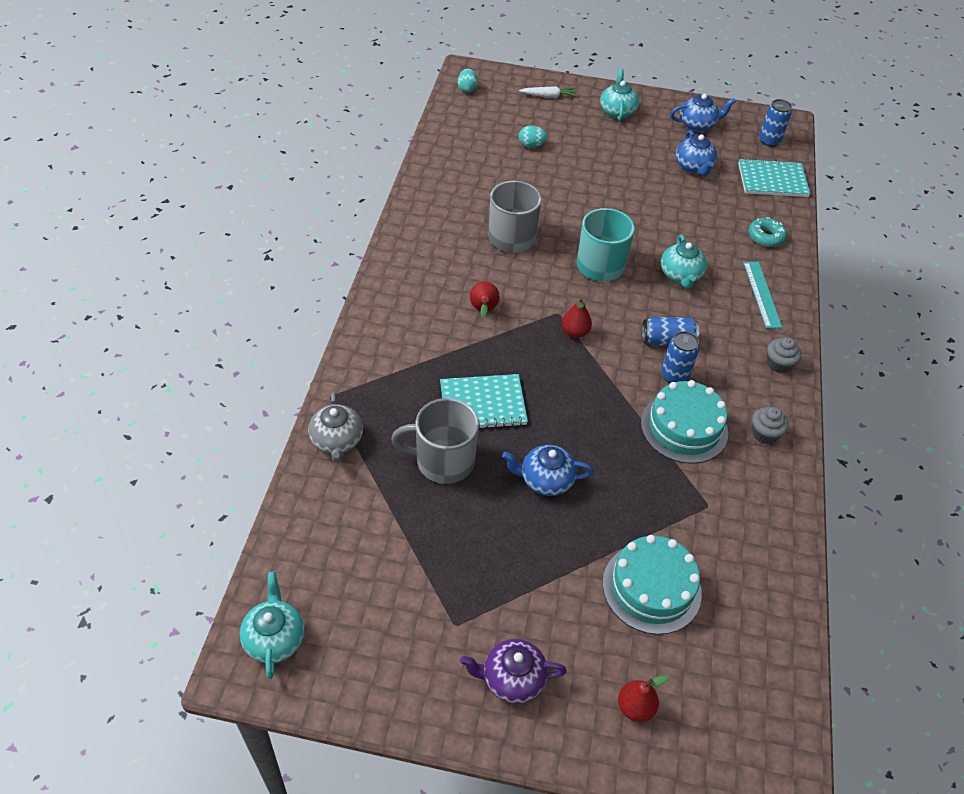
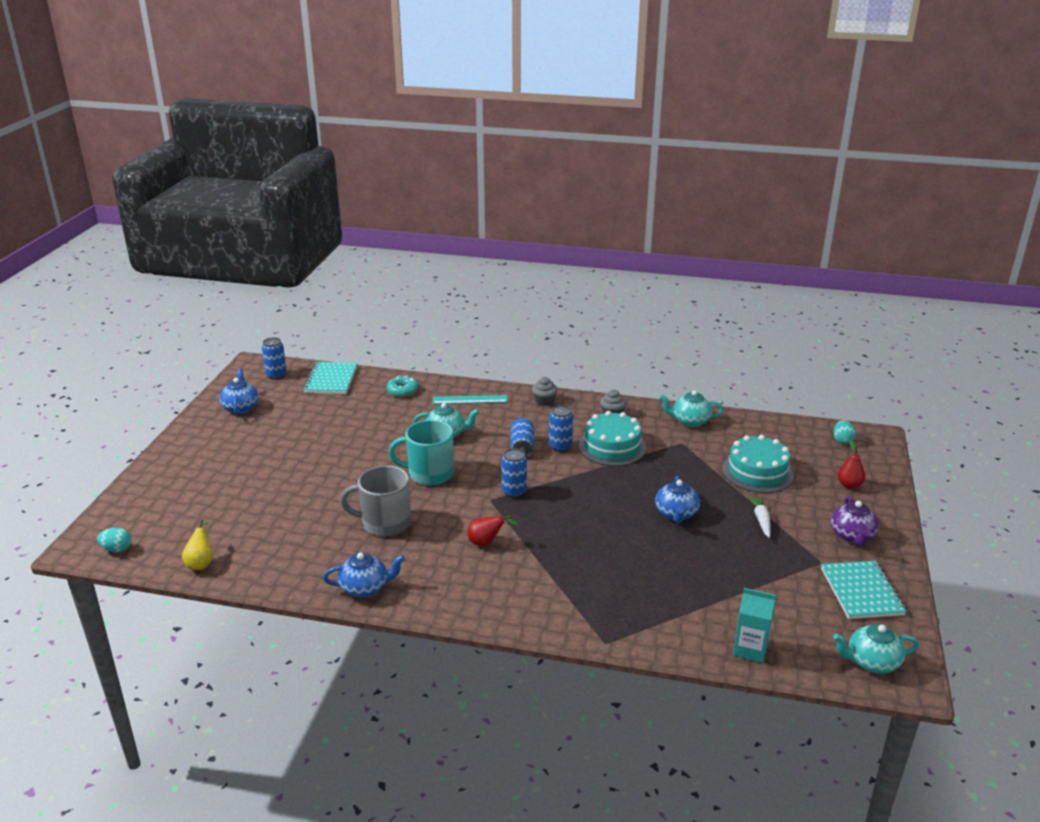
camera: 85 degrees left, 20 degrees down
(308, 519) = (750, 649): none -> turquoise carton
(337, 441) = (659, 635): grey teapot -> none
(443, 461) = (668, 568): grey mug -> none
(450, 134) = (201, 563): none -> yellow pear
(483, 404) = (602, 545): turquoise notebook -> turquoise notebook (861, 591)
(531, 145) = (241, 506): turquoise egg -> turquoise egg (842, 440)
(548, 96) = (157, 491): white carrot -> white carrot (761, 520)
(575, 332) = (514, 492): red pear -> blue can
(617, 111) = (202, 450): turquoise teapot -> turquoise teapot (690, 421)
(693, 167) = (303, 415): blue teapot -> blue teapot (365, 588)

